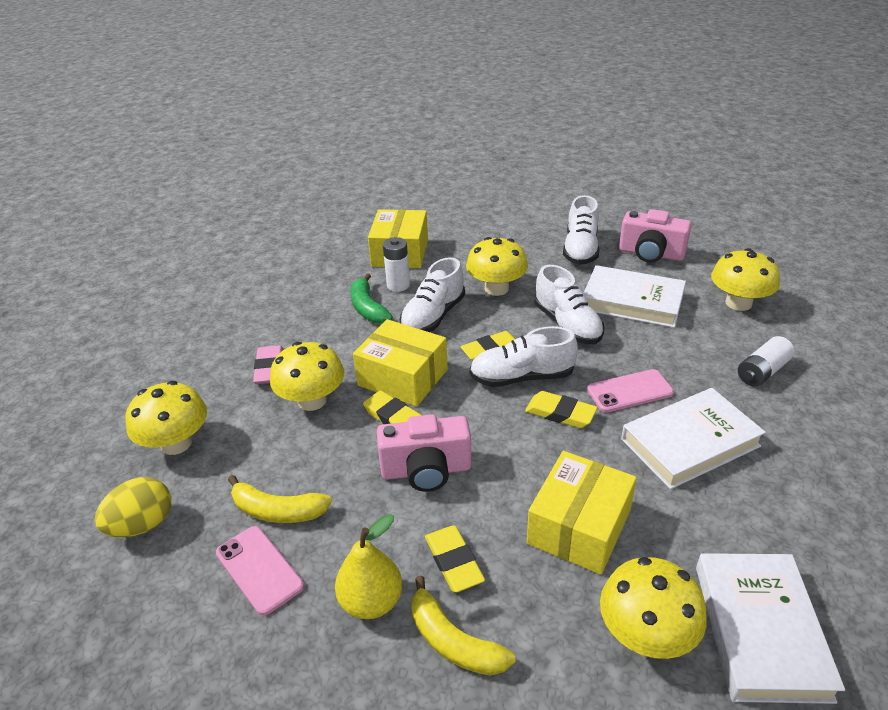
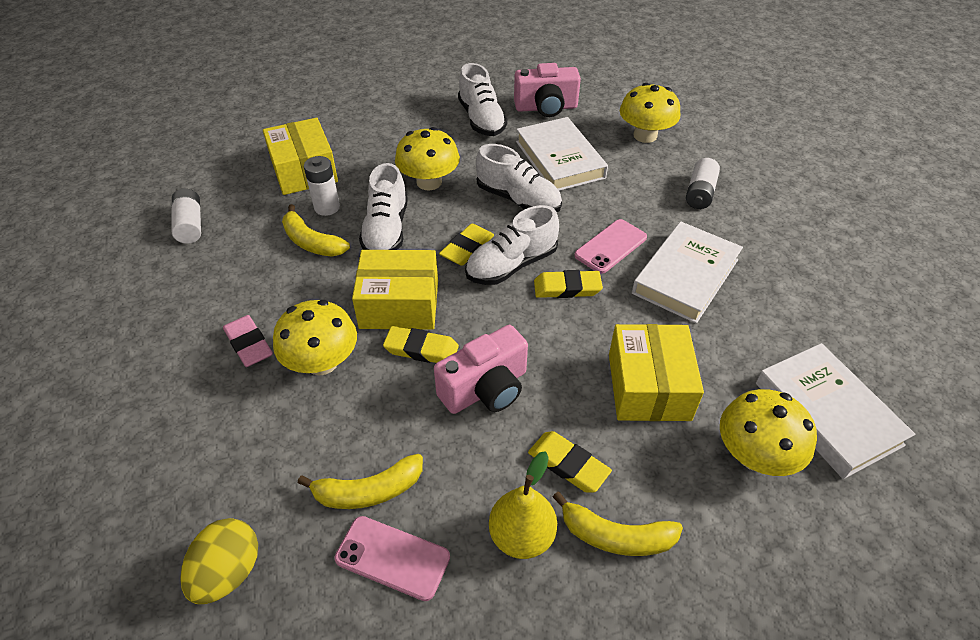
camera: 30 degrees left, 10 degrees up
(176, 443) = (200, 467): yellow mushroom -> none
(289, 269) = (190, 225): none -> white battery
(368, 308) = (311, 242): green banana -> yellow banana
(632, 302) = (559, 159): white book -> white book turned 75 degrees clockwise

